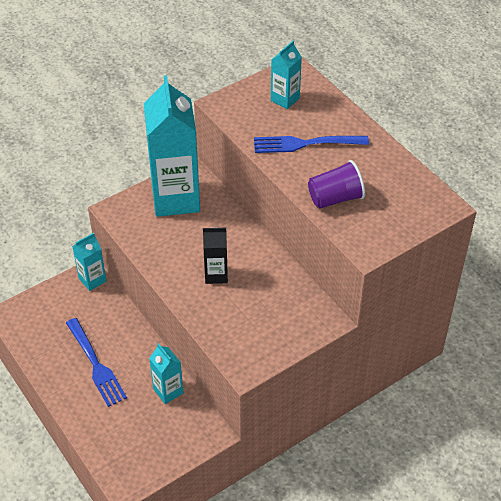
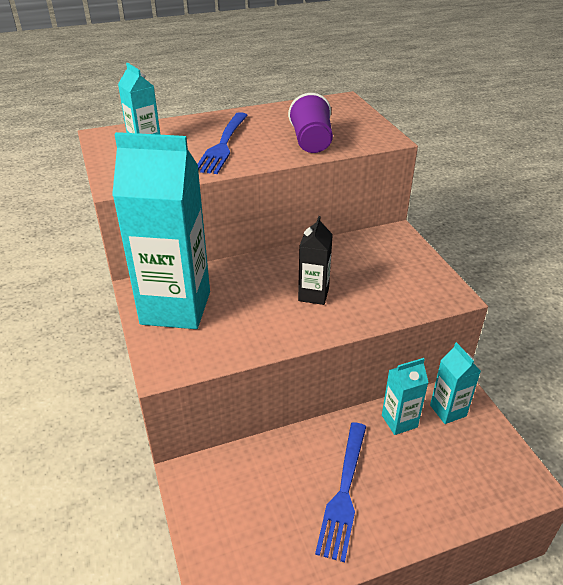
camera: 75 degrees left, 10 degrees down
(92, 280) = (198, 473): turquoise carton -> turquoise carton (448, 410)
(95, 364) = (344, 491): blue fork -> blue fork turned 120 degrees clockwise

